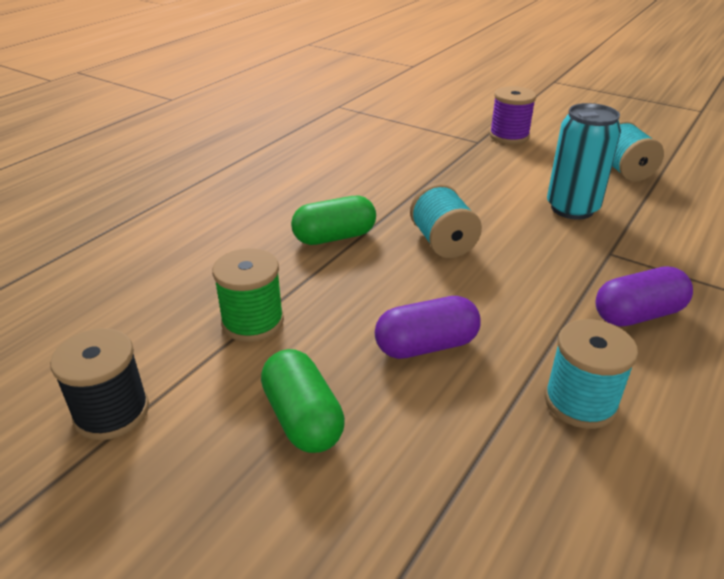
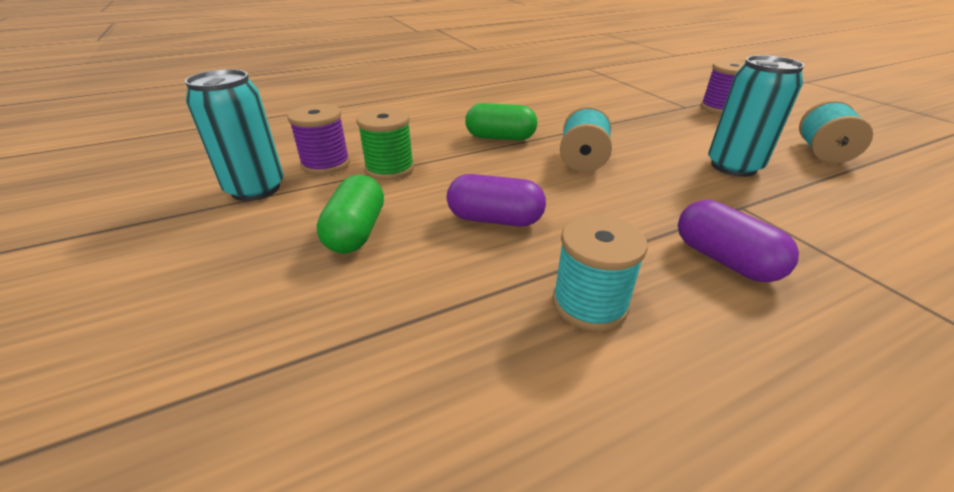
camera: 30 degrees right, 0 degrees up
(112, 412) = (256, 189): black spool -> turquoise can
(164, 342) = (326, 164): none -> purple spool
(637, 314) = (724, 260): purple capsule -> purple capsule turned 45 degrees clockwise

